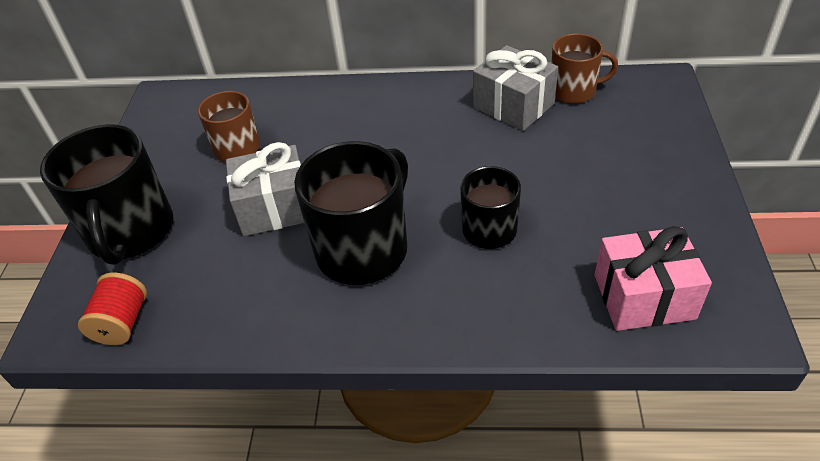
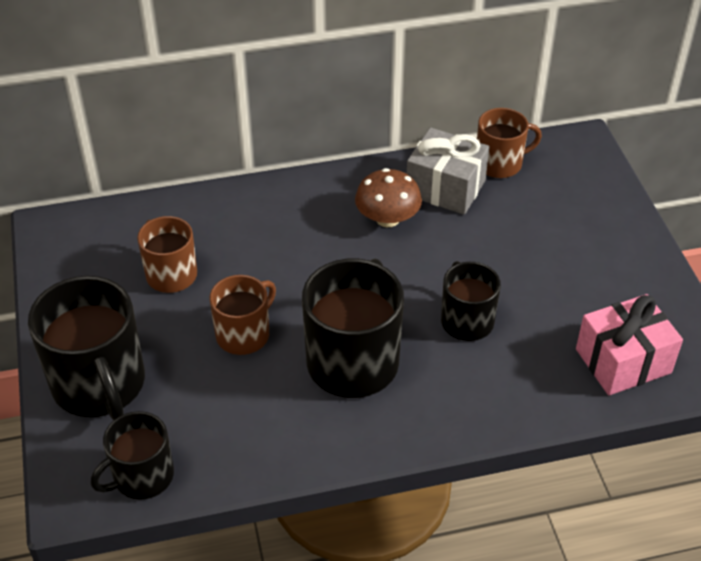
camera: 20 degrees left, 0 degrees up
(122, 323) = (142, 476): red spool -> black mug
(274, 208) = (244, 334): grey gift -> brown mug
(448, 125) = (387, 218): none -> brown mushroom

